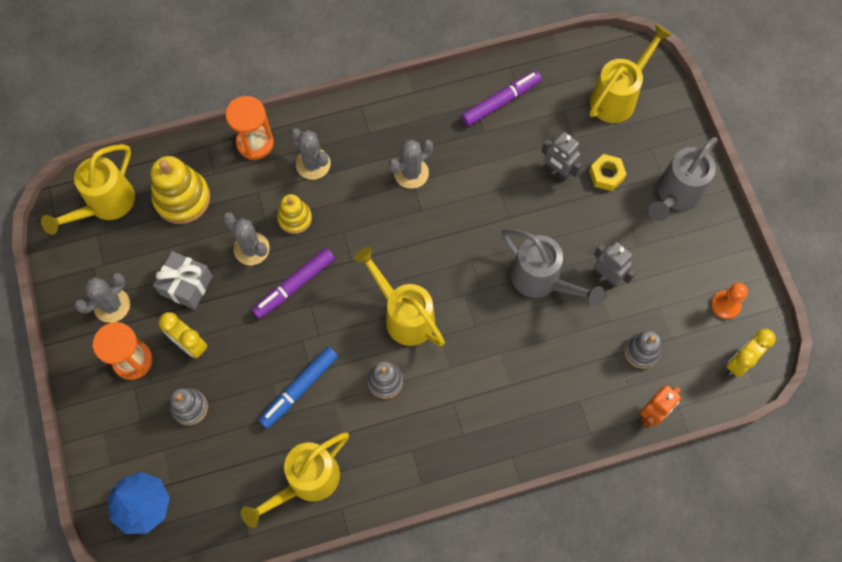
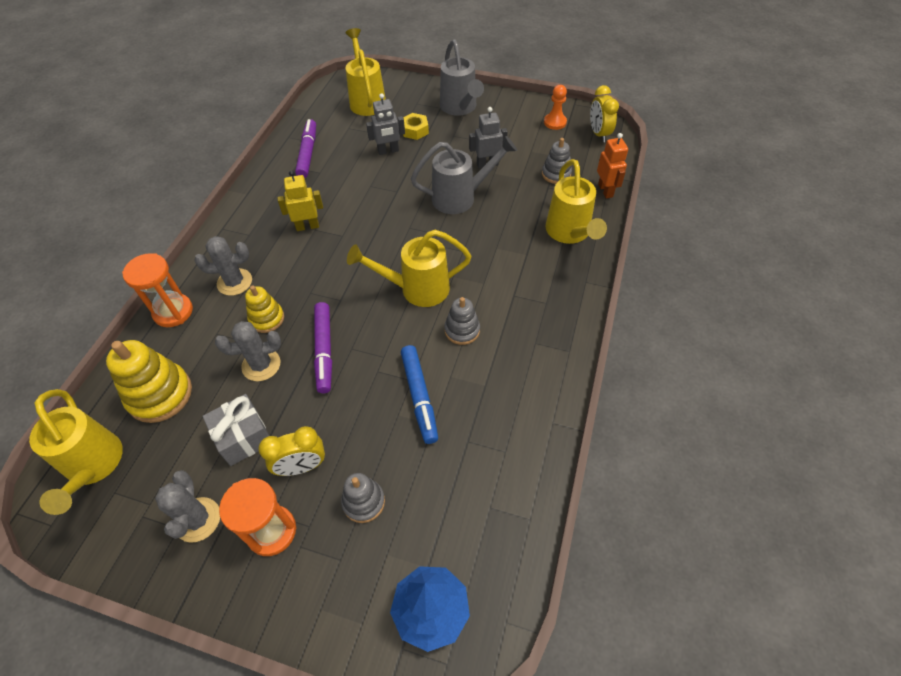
camera: 55 degrees left, 15 degrees down
(306, 481) = (509, 437): yellow watering can -> yellow watering can (569, 233)
(411, 173) = (307, 226): grey cactus -> yellow robot

